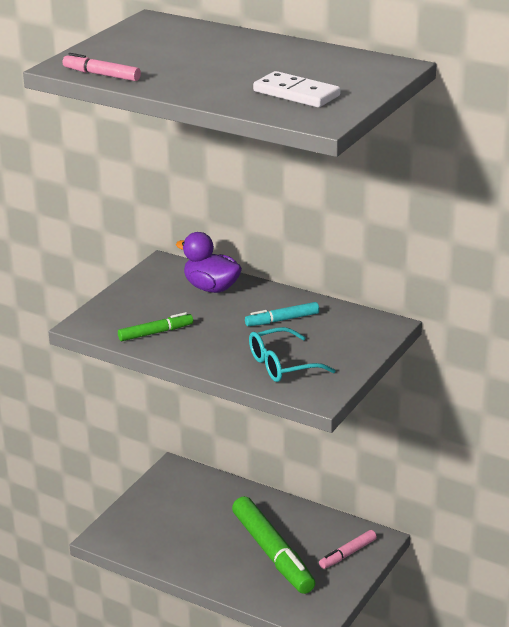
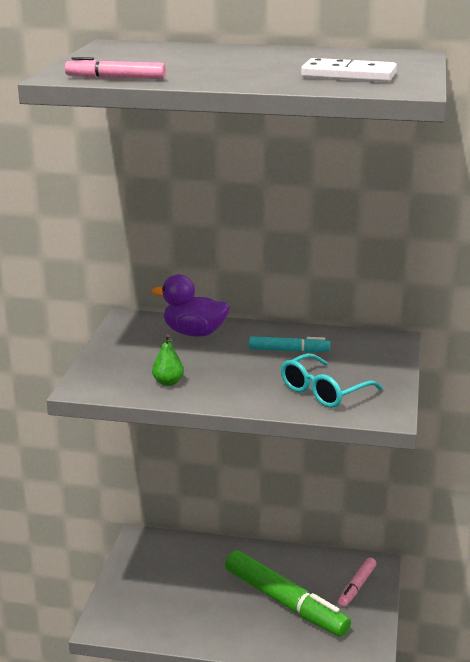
camera: 20 degrees left, 5 degrees down
(155, 333) = (168, 382): green marker -> green pear
(282, 320) = (289, 351): turquoise marker -> turquoise marker turned 135 degrees counterclockwise

